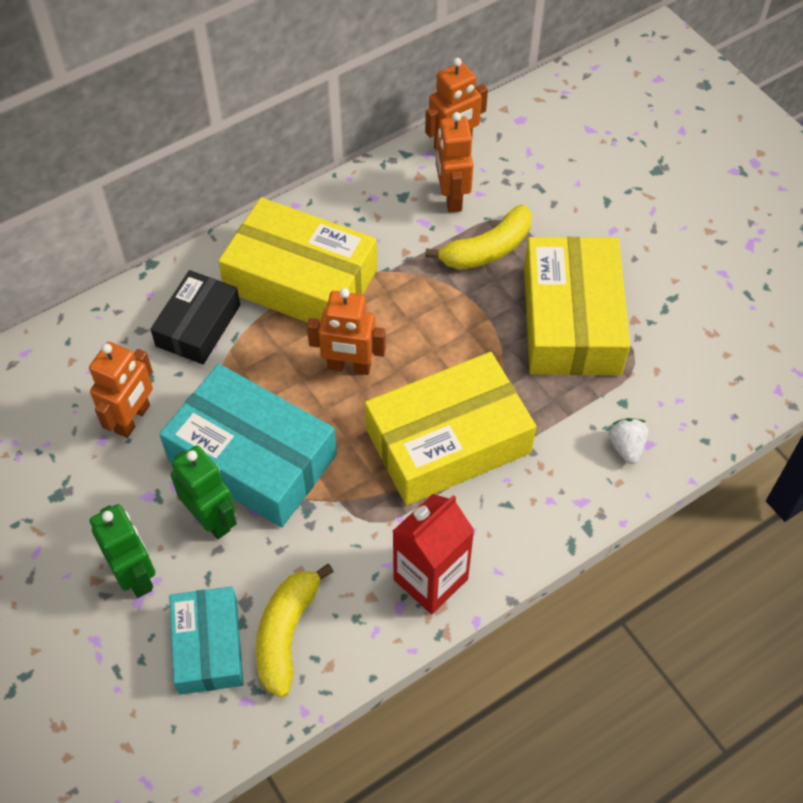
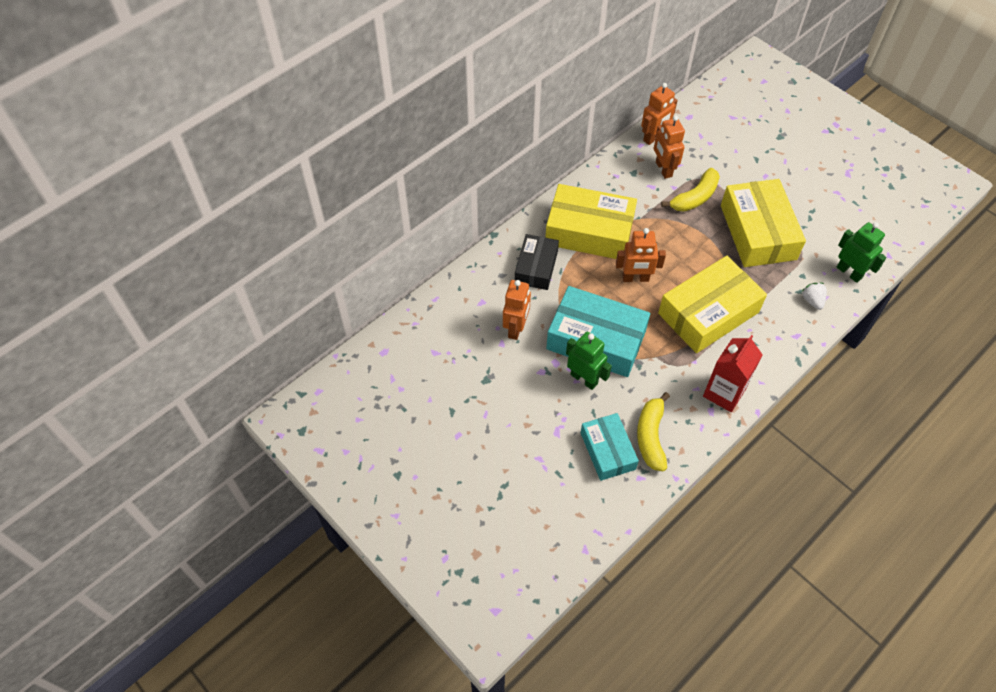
camera: 10 degrees left, 0 degrees up
(136, 575) = (550, 418): green robot -> green robot (849, 272)

